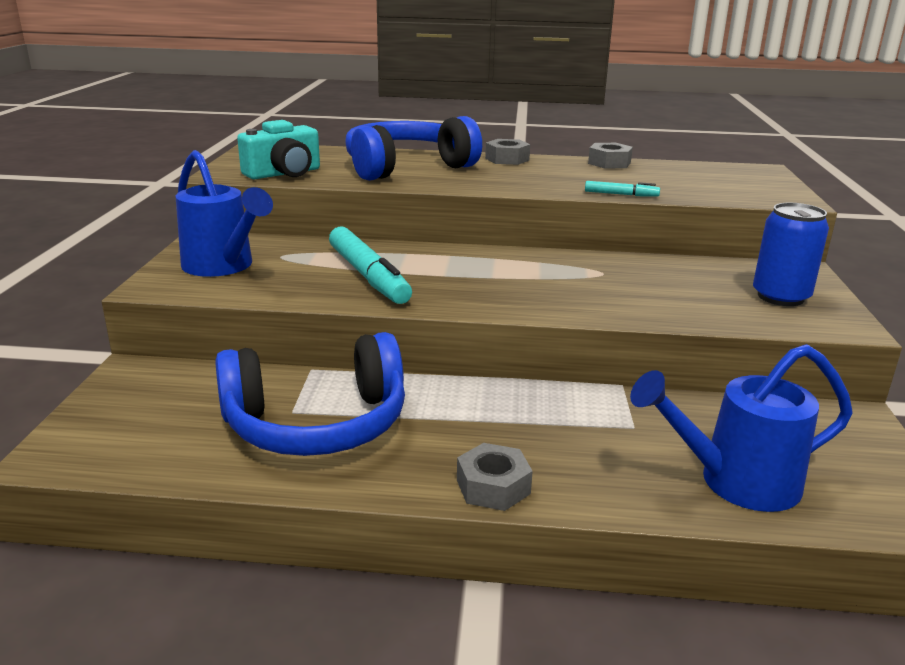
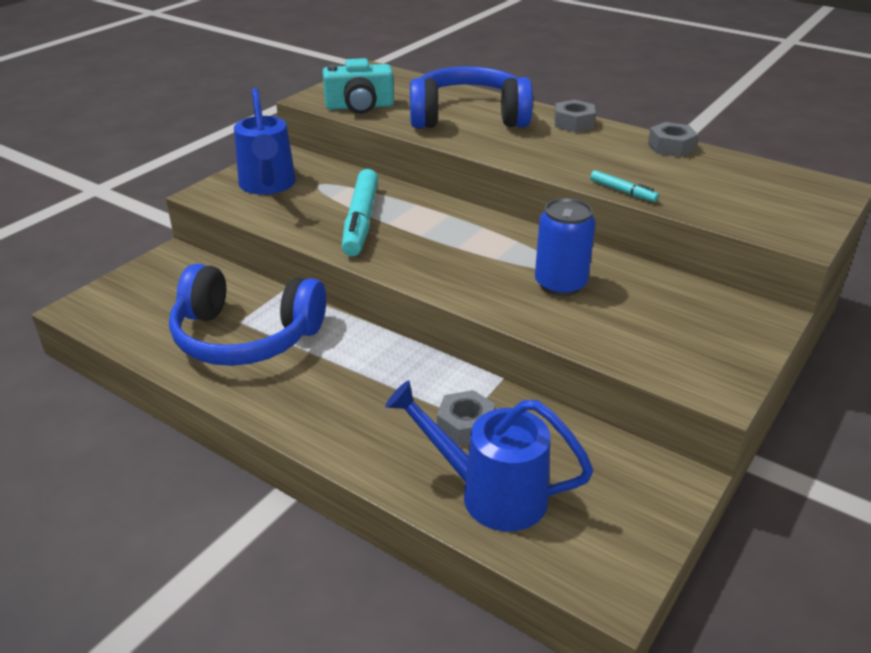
camera: 30 degrees right, 10 degrees up
(493, 487) = (309, 428): grey nut -> grey nut (465, 425)
(780, 297) = (698, 340): blue can -> blue can (560, 284)

